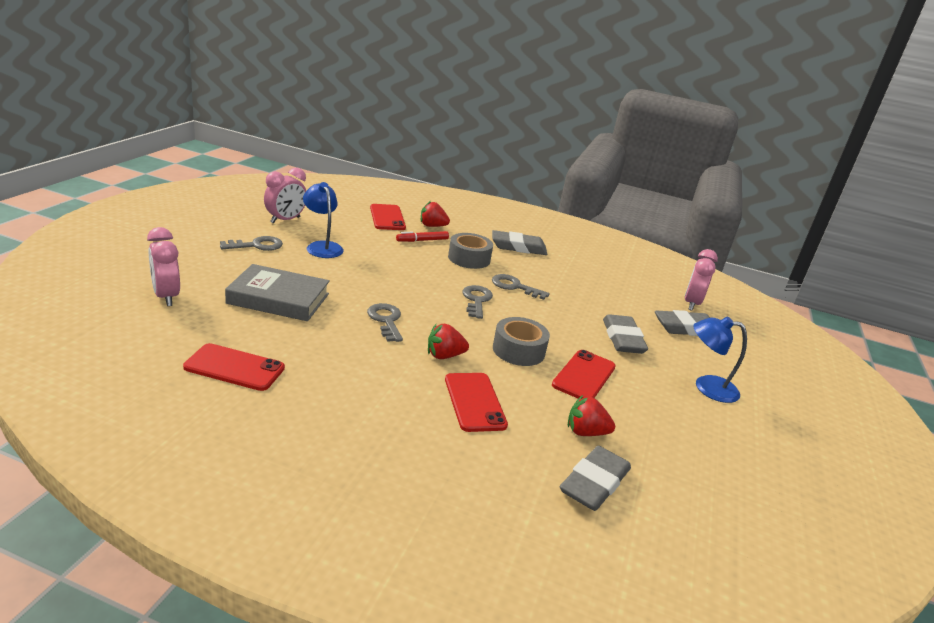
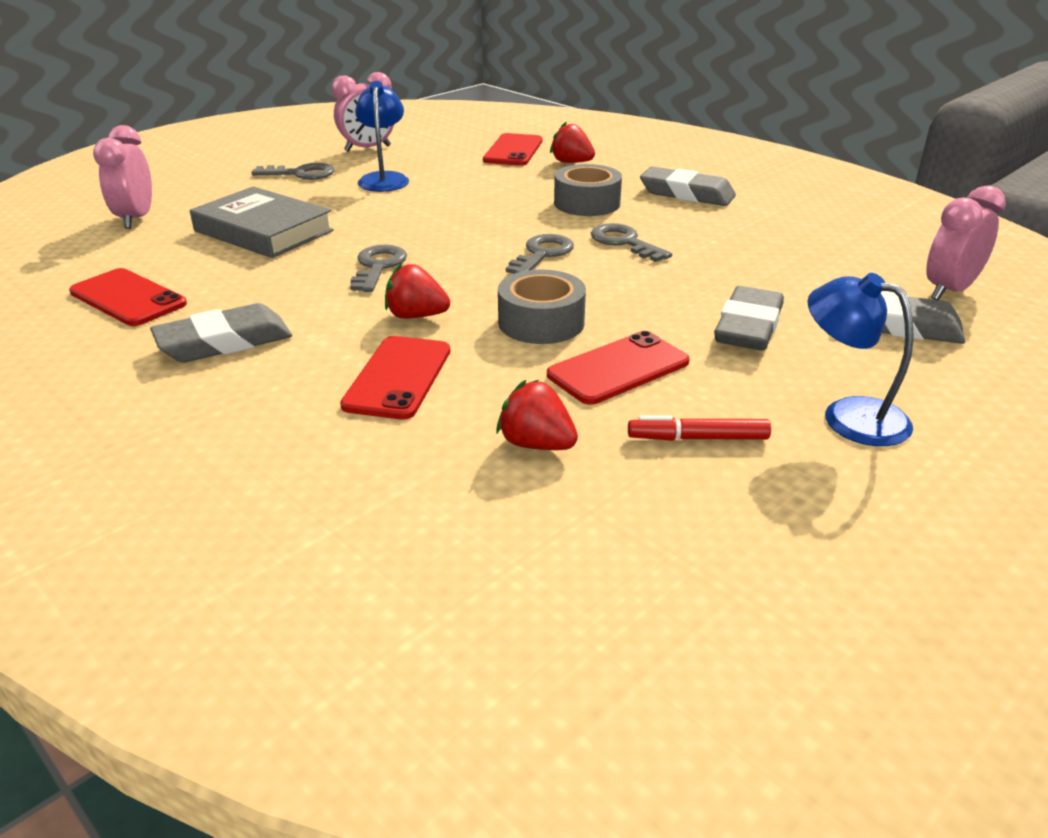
camera: 30 degrees right, 5 degrees up
(422, 240) = (537, 178): red marker -> red marker (698, 438)
(594, 483) = (474, 515): grey eraser -> grey eraser (224, 342)

